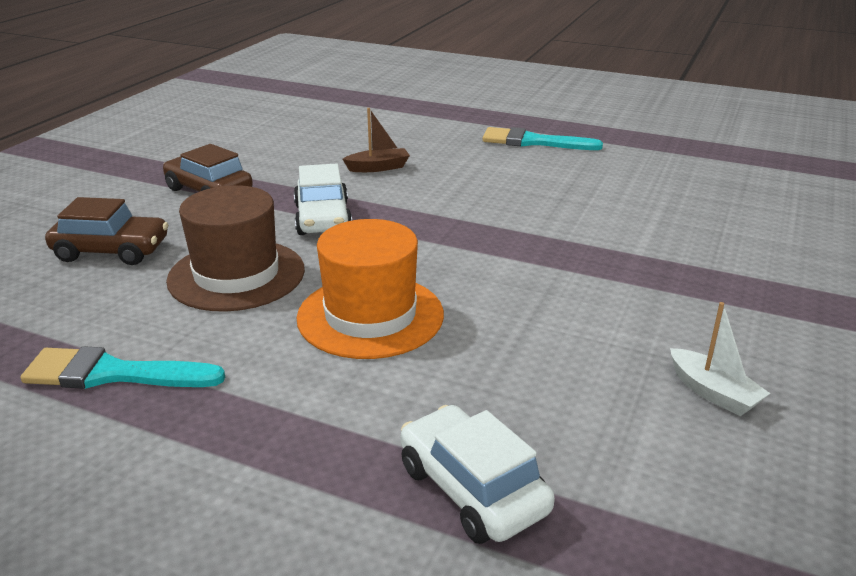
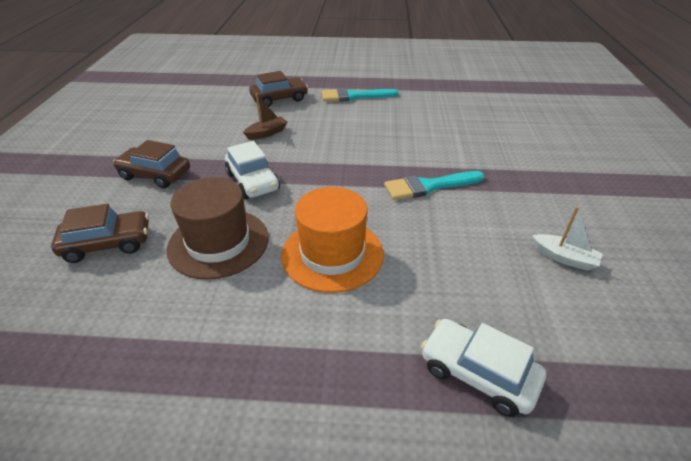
camera: 20 degrees left, 10 degrees up
(113, 374) = (173, 355): turquoise brush -> turquoise brush (428, 186)
(423, 131) = (279, 99): none -> brown car

